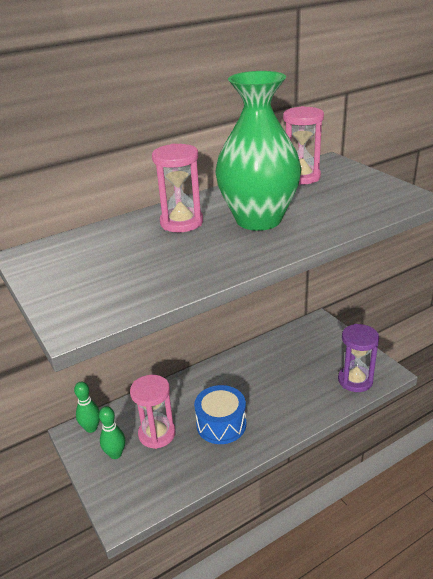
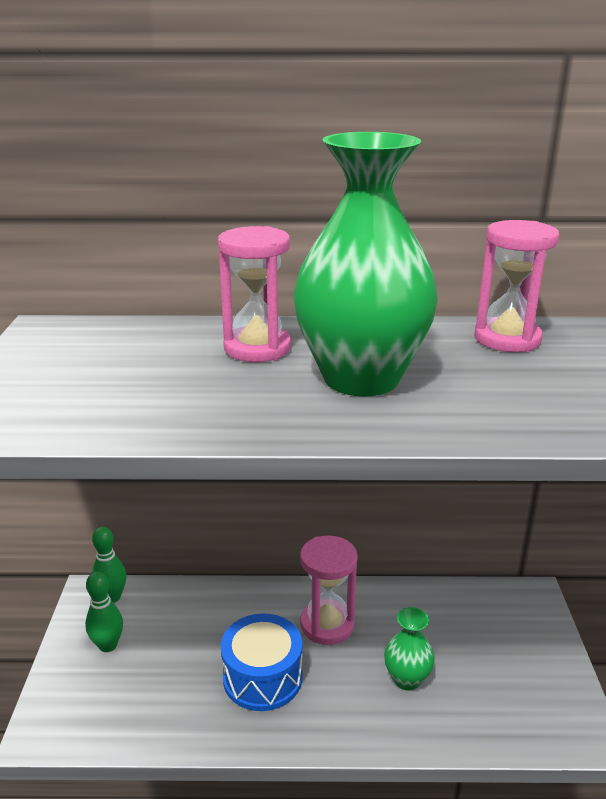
camera: 30 degrees right, 5 degrees down
(157, 434) = (175, 646): pink hourglass -> pink hourglass (327, 625)
(293, 388) = (407, 679): none -> green vase
(355, 380) = (515, 718): purple hourglass -> none

